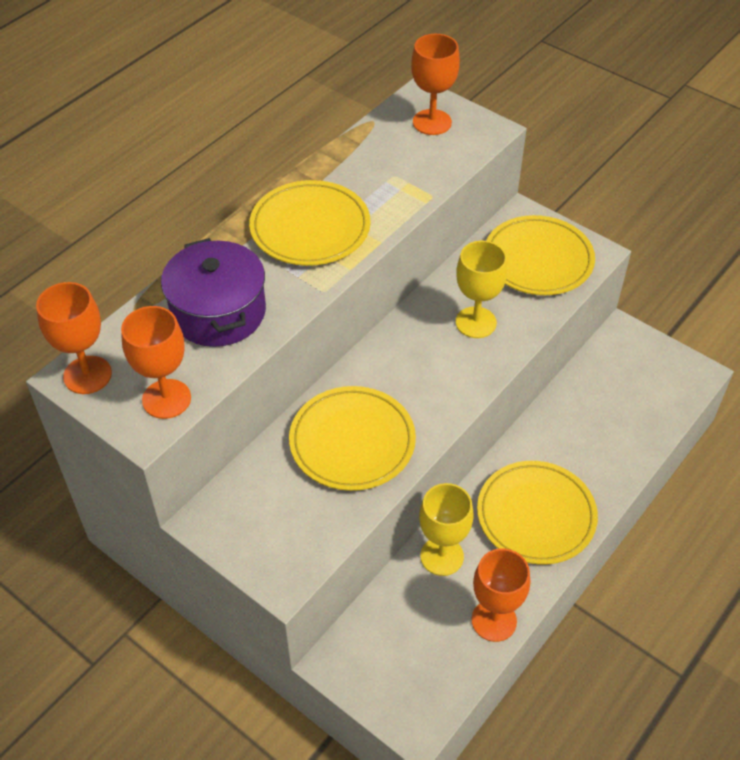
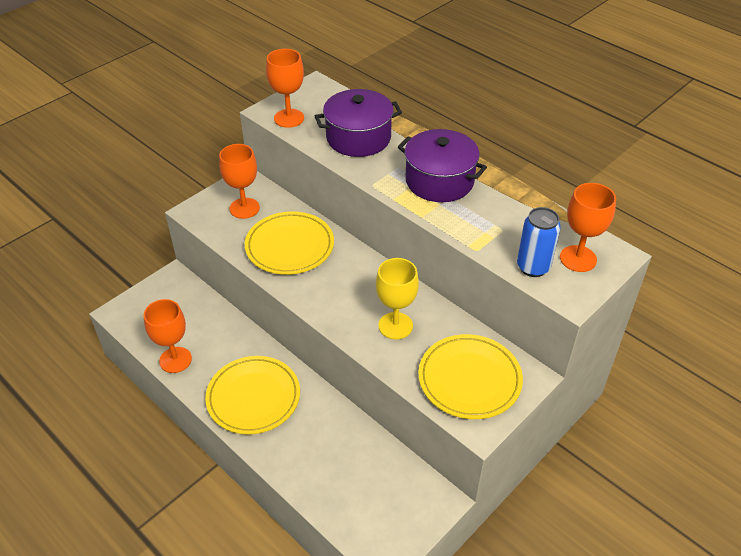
camera: 95 degrees right, 5 degrees down
(87, 375) = (315, 90): orange goblet -> orange goblet (244, 208)
(310, 228) = (439, 181): yellow plate -> purple pot
(442, 556) = (233, 336): yellow goblet -> none
(451, 154) = (533, 267): none -> blue can

